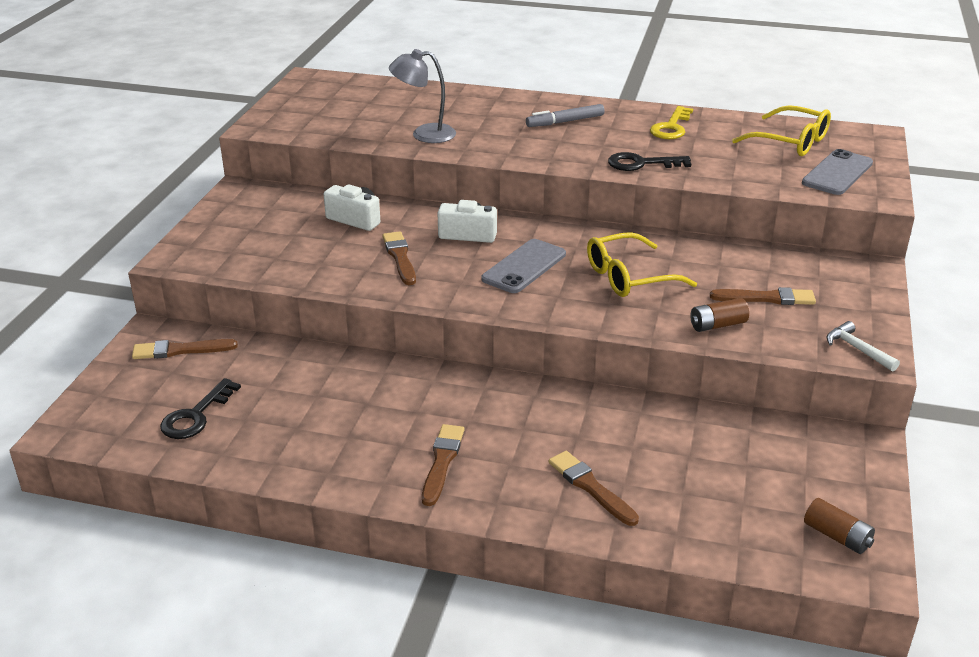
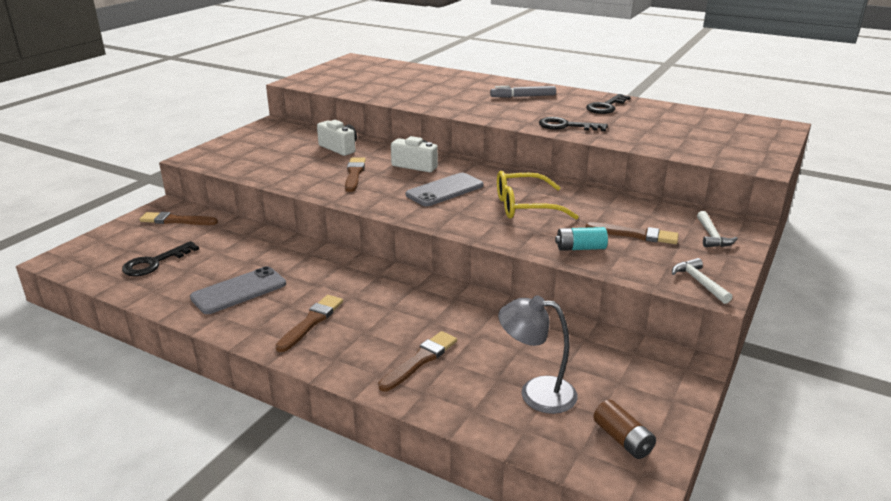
camera: 15 degrees right, 5 degrees down
(424, 134) = (410, 95): grey lamp -> grey lamp (536, 393)
(591, 487) = (420, 360): brown brush -> brown brush turned 60 degrees clockwise
(671, 127) = (606, 107): yellow key -> black key
(717, 325) = (580, 248): brown battery -> turquoise battery
(791, 142) = (703, 124): yellow glasses -> none
(837, 173) = (732, 147): grey phone -> grey phone (239, 291)
(845, 288) = (711, 236): none -> white hammer

